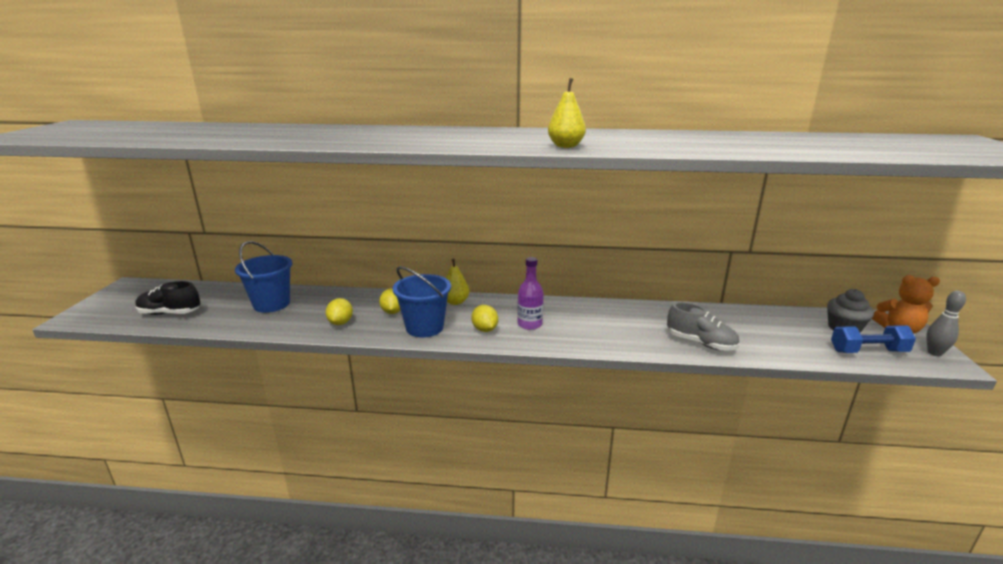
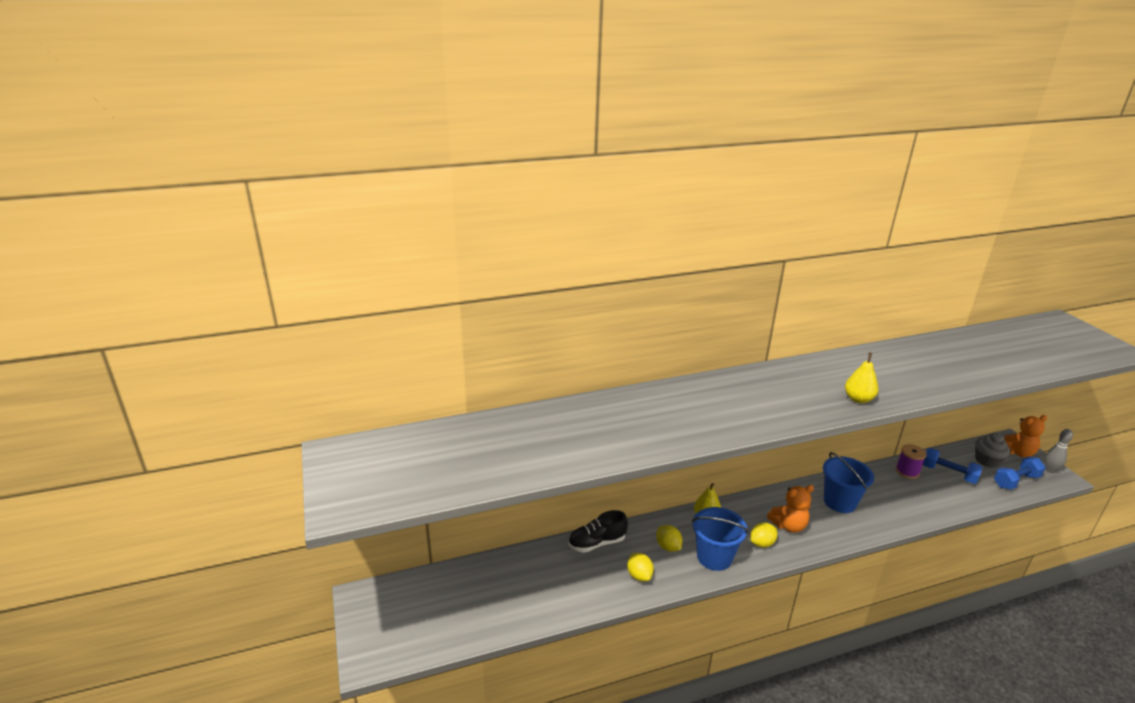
camera: 25 degrees left, 5 degrees up
(170, 313) = (462, 619): black shoe -> black shoe (597, 543)
(271, 304) = (548, 573): blue bucket -> blue bucket (839, 502)
(485, 329) = (762, 543): yellow lemon -> yellow lemon turned 75 degrees counterclockwise
(529, 324) = (788, 525): purple bottle -> orange teddy bear
(701, 343) = (917, 507): grey shoe -> none
(722, 316) = (907, 471): none -> purple spool
(775, 327) = (948, 474): none -> blue dumbbell

